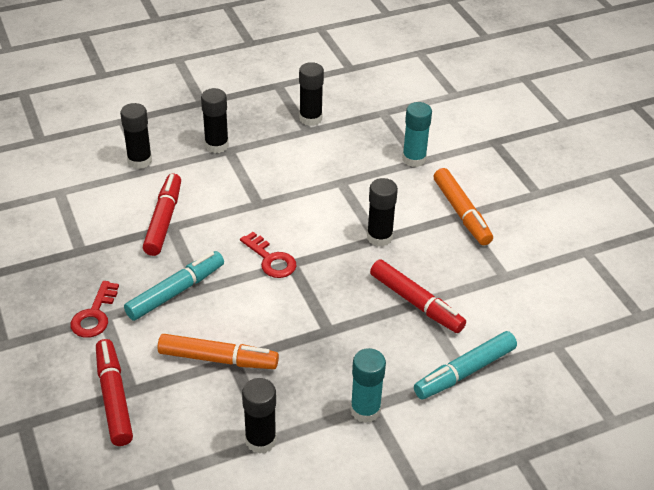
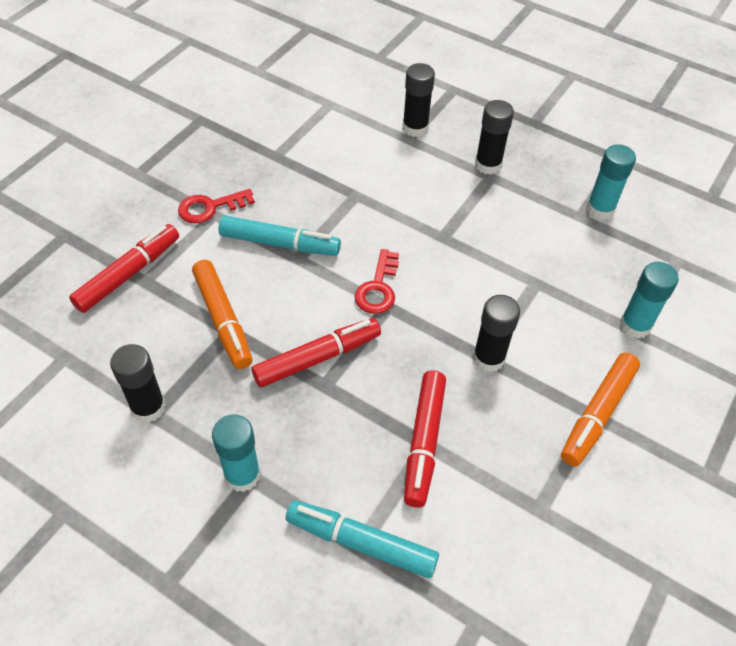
camera: 55 degrees right, 10 degrees up
(164, 220) = (358, 185): red marker -> red marker (317, 358)
(310, 118) = (600, 209): black glue stick -> turquoise glue stick

